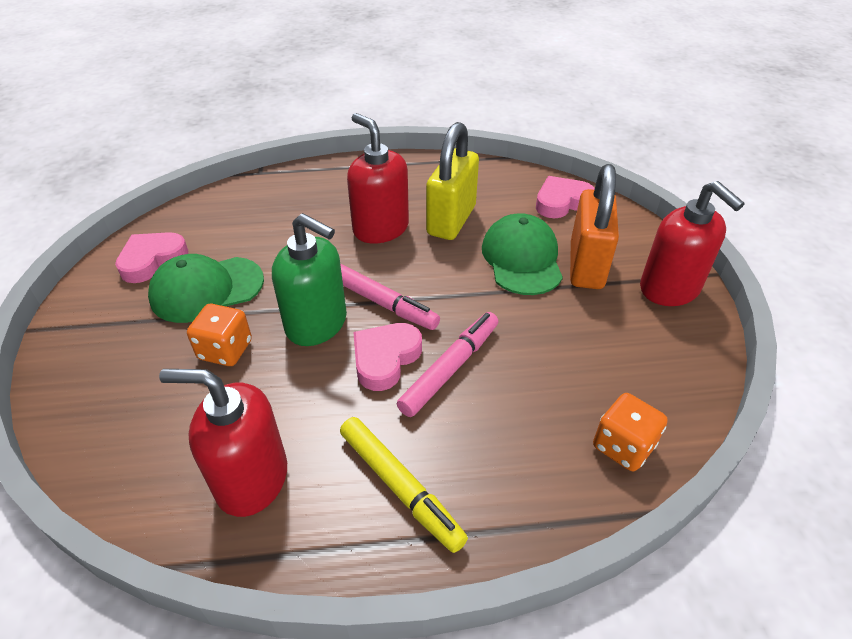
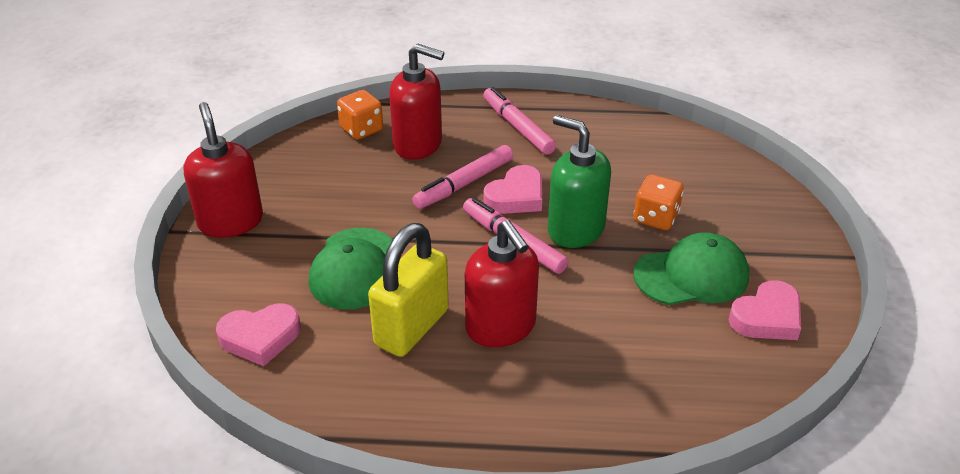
camera: 170 degrees left, 5 degrees down
(251, 479) = (616, 140): red soap dispenser -> red soap dispenser (418, 144)
(400, 487) = (518, 127): yellow marker -> pink marker
(586, 266) = (292, 253): orange padlock -> none

